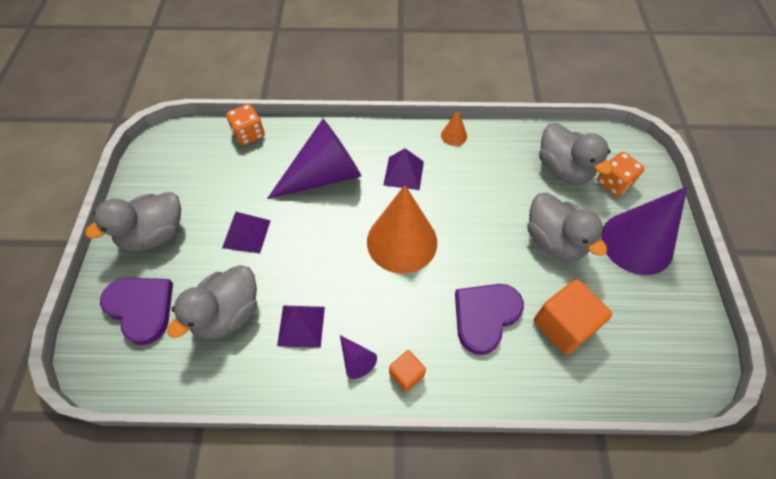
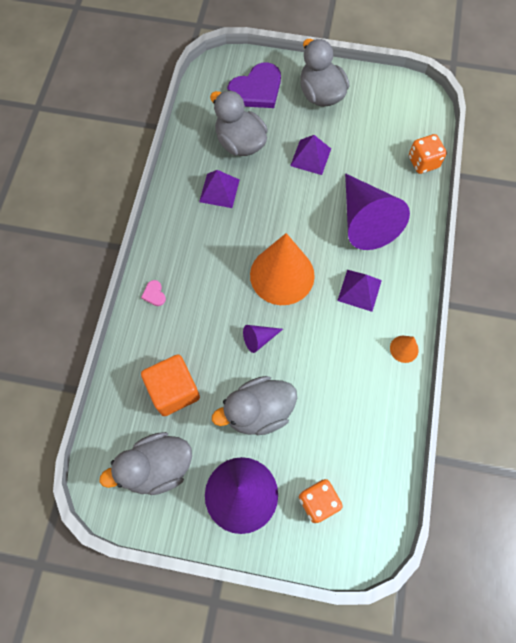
camera: 100 degrees right, 10 degrees up
(356, 360) = (183, 225): purple cone -> purple cone (259, 339)
(406, 374) = (163, 258): orange cube -> none
(457, 374) = (154, 294): none -> pink heart
(485, 316) = (197, 327): purple heart -> none
(563, 169) = (344, 452): grey duck -> grey duck (157, 467)

